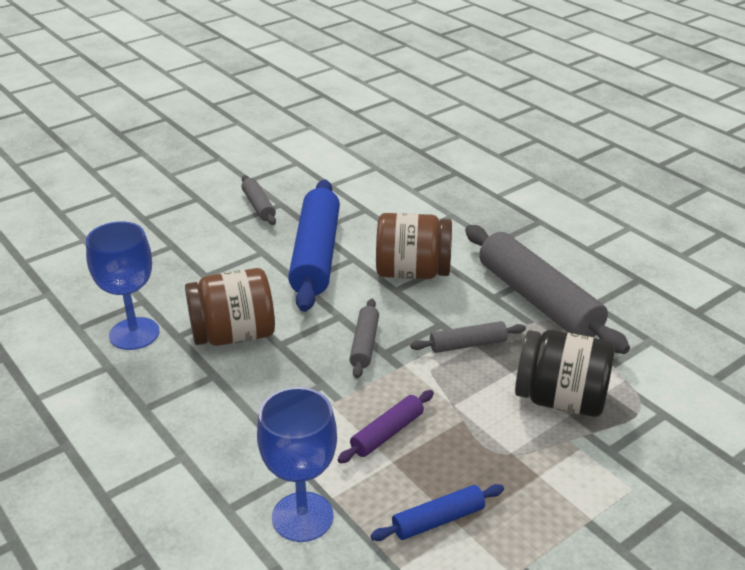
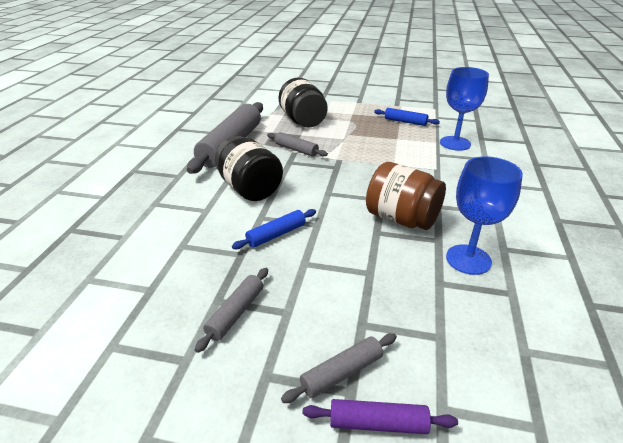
camera: 130 degrees left, 0 degrees up
(316, 255) = (276, 234): blue rolling pin -> blue rolling pin, size x0.47
(364, 344) = (339, 175): grey rolling pin -> grey rolling pin (342, 373)
(387, 433) = (385, 145): purple rolling pin -> purple rolling pin (378, 423)
(412, 272) = (250, 189): brown jar -> black jar

